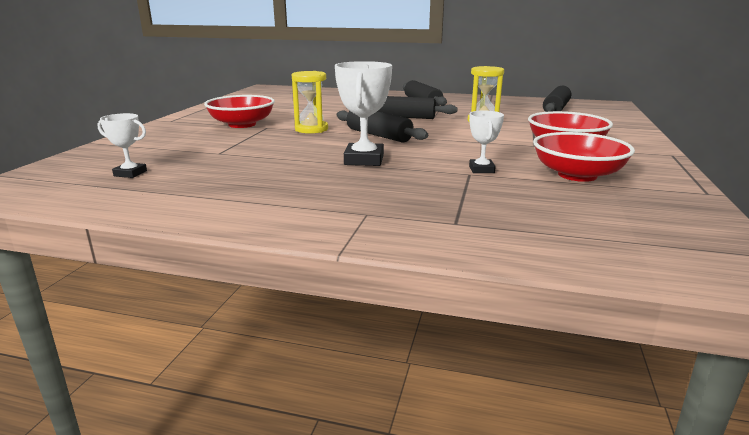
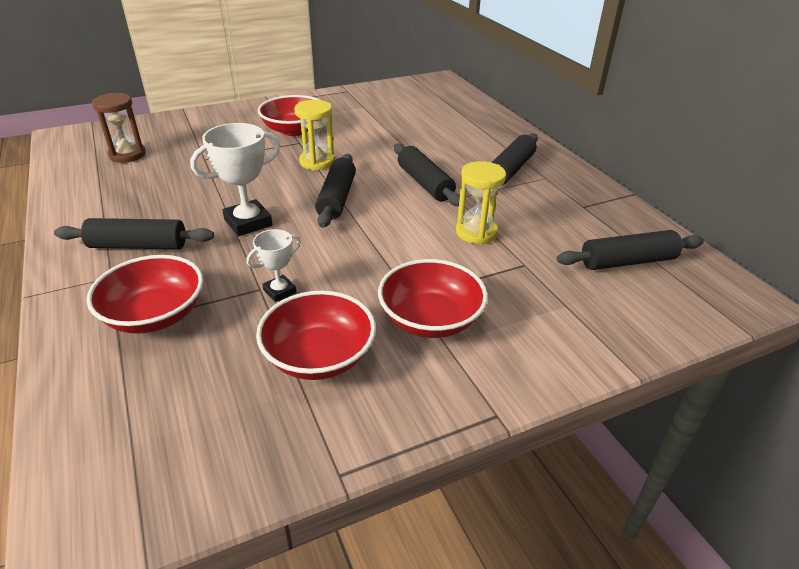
camera: 50 degrees right, 15 degrees up
(130, 173) = (127, 155): white trophy -> brown hourglass
(329, 196) = (138, 246): none -> black rolling pin
(459, 208) = (155, 315): none -> red bowl

